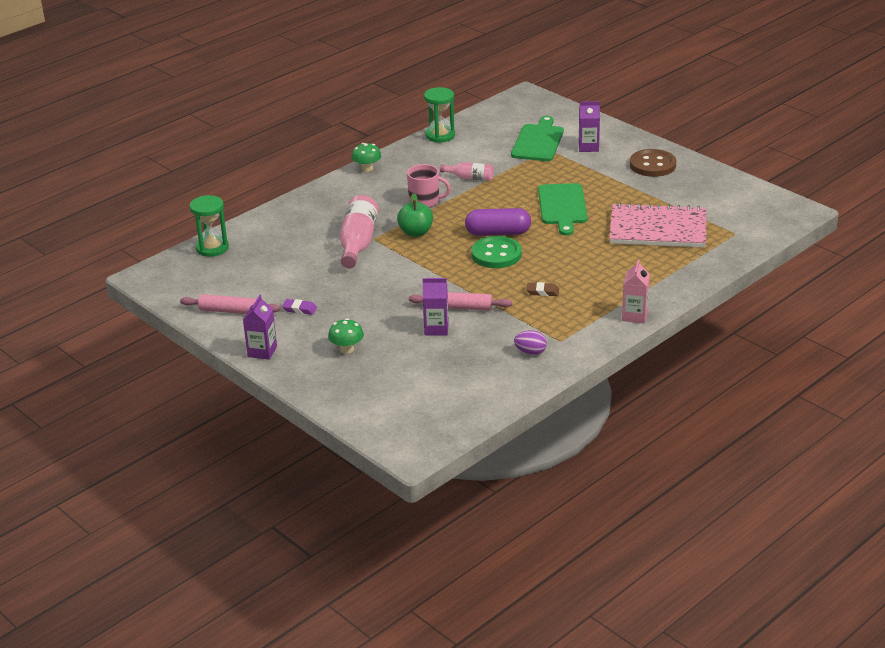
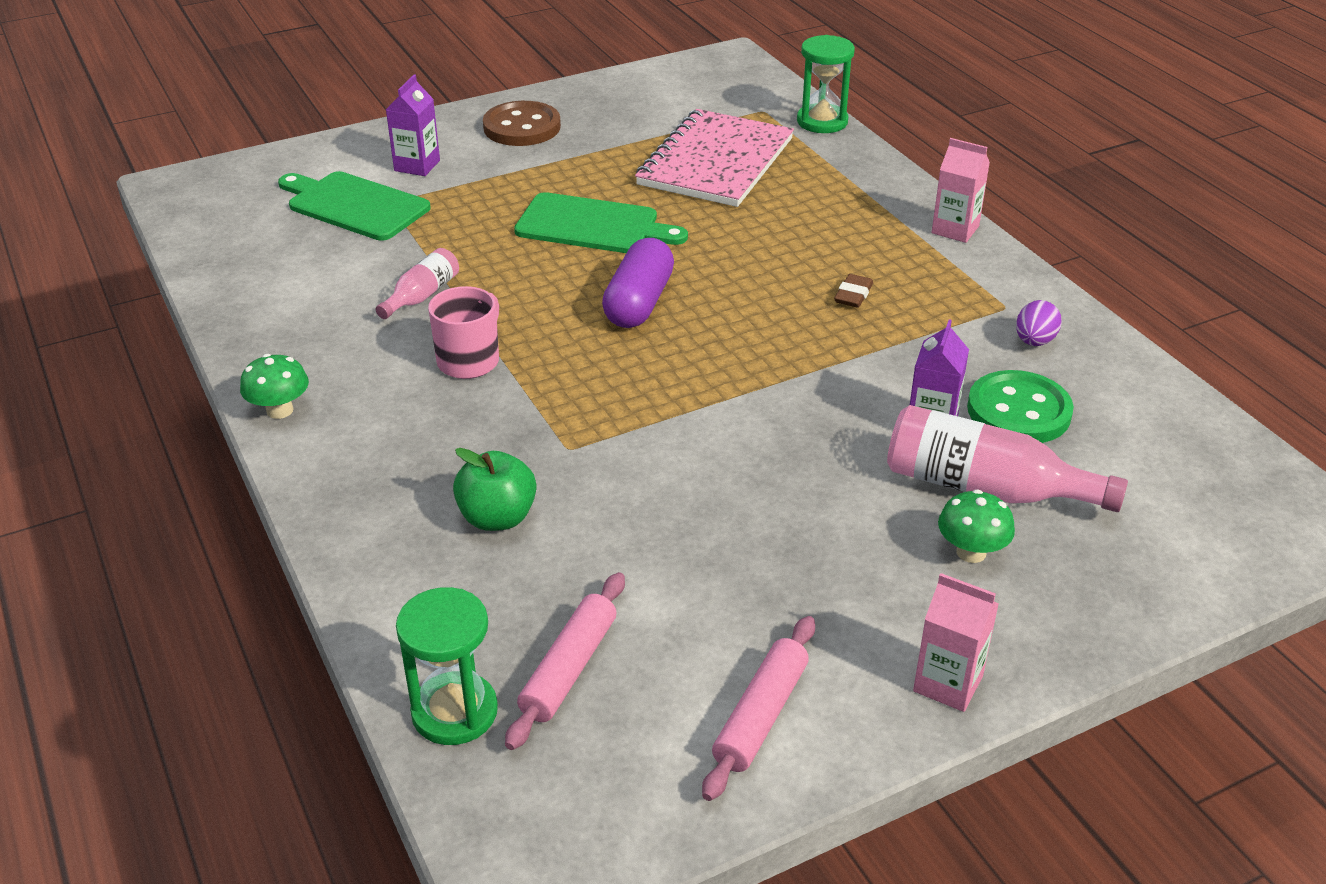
camera: 75 degrees left, 5 degrees up
(262, 351) = (948, 683): purple carton -> pink carton
(299, 309) = (797, 598): purple eraser -> none
(358, 243) = (574, 472): pink bottle -> pink bottle (985, 488)
(416, 232) = (579, 392): green apple -> green apple (497, 518)
(440, 135) = (230, 299): green hourglass -> green hourglass (822, 121)
(460, 307) = (869, 387): pink rolling pin -> pink rolling pin (569, 669)
(496, 254) = (710, 317): green button -> green button (1018, 411)

